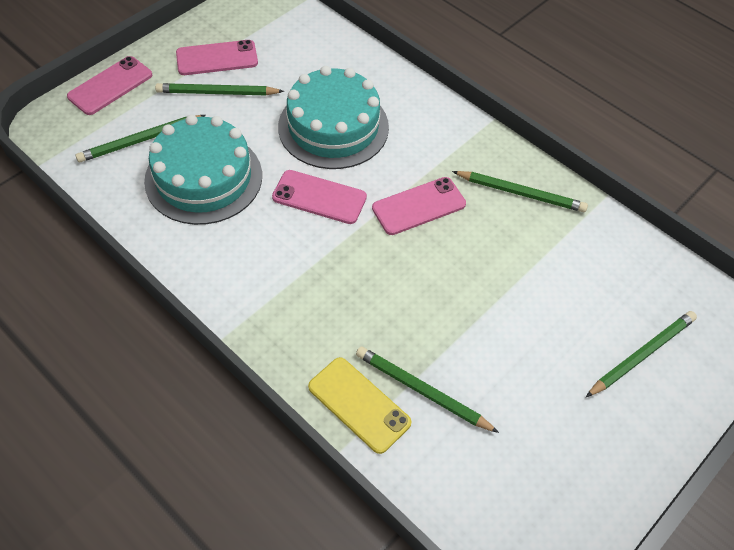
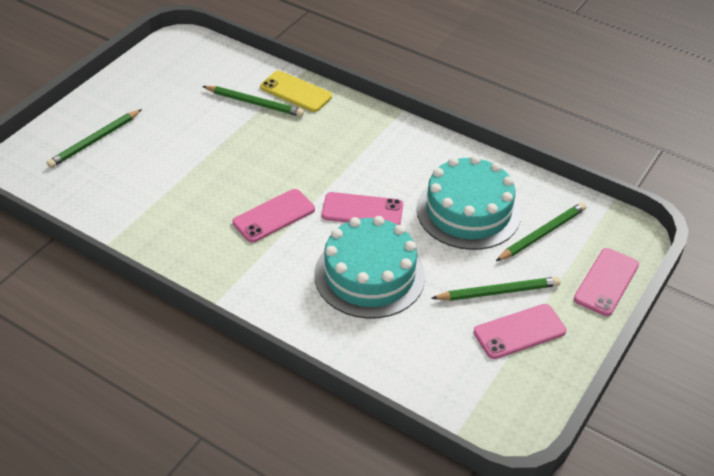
camera: 170 degrees right, 10 degrees down
(520, 193) = (181, 240): green pencil -> none

